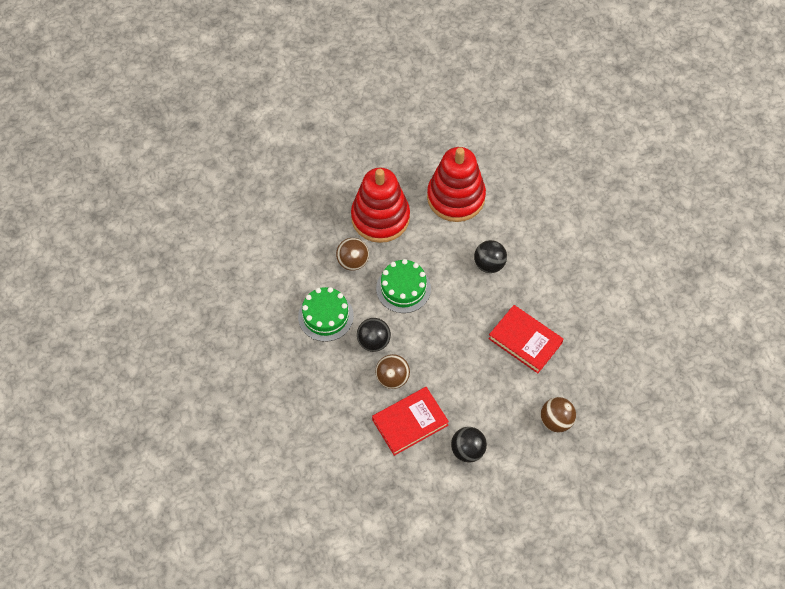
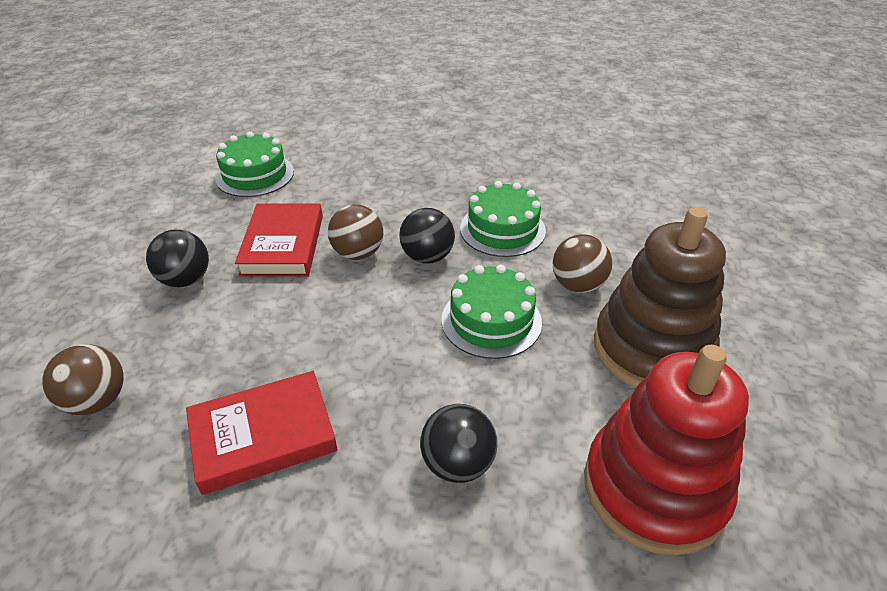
camera: 120 degrees right, 20 degrees down
(354, 494) = (255, 175): none -> green cake
(380, 217) = (651, 349): red stacking toy -> brown stacking toy

